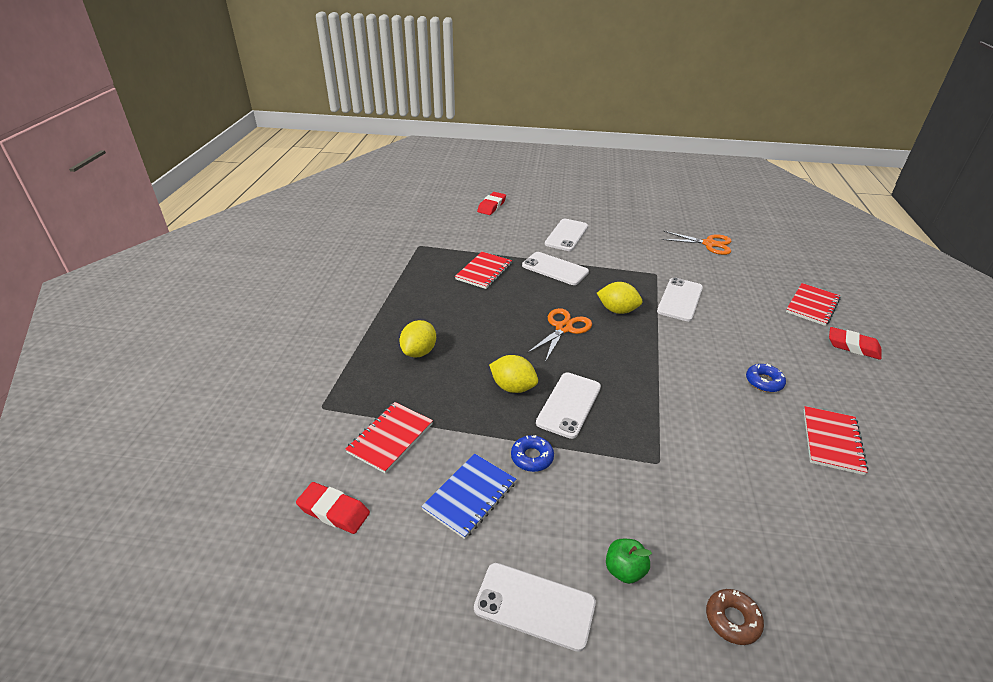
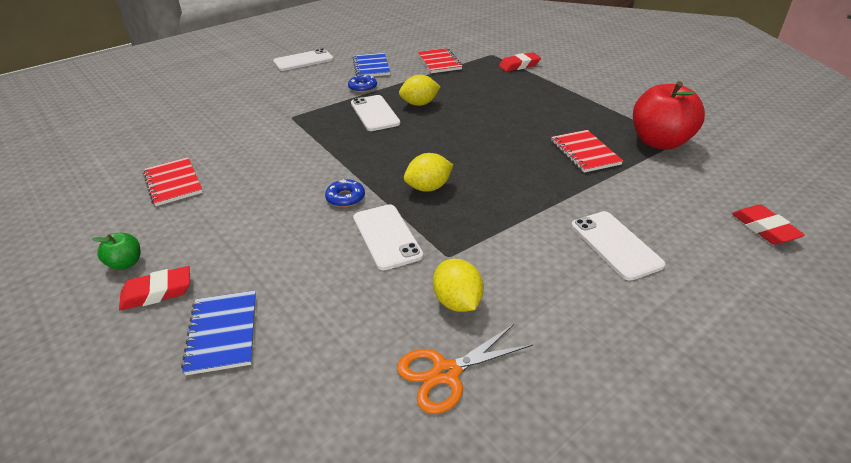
camera: 135 degrees right, 0 degrees up
(334, 511) = (417, 42): red eraser -> red eraser (519, 65)
(419, 352) = (502, 90): yellow lemon -> yellow lemon (457, 302)
(430, 251) = (659, 142): none -> red apple
(555, 269) = (543, 193): white phone -> none
(563, 328) = (446, 149): orange scissors -> none
(624, 570) = (275, 81): green apple -> green apple (126, 263)
(732, 620) = (215, 90): brown donut -> none
(764, 382) = (246, 198): blue donut -> blue donut (345, 198)
(812, 306) = (223, 333): red notebook -> blue notebook

